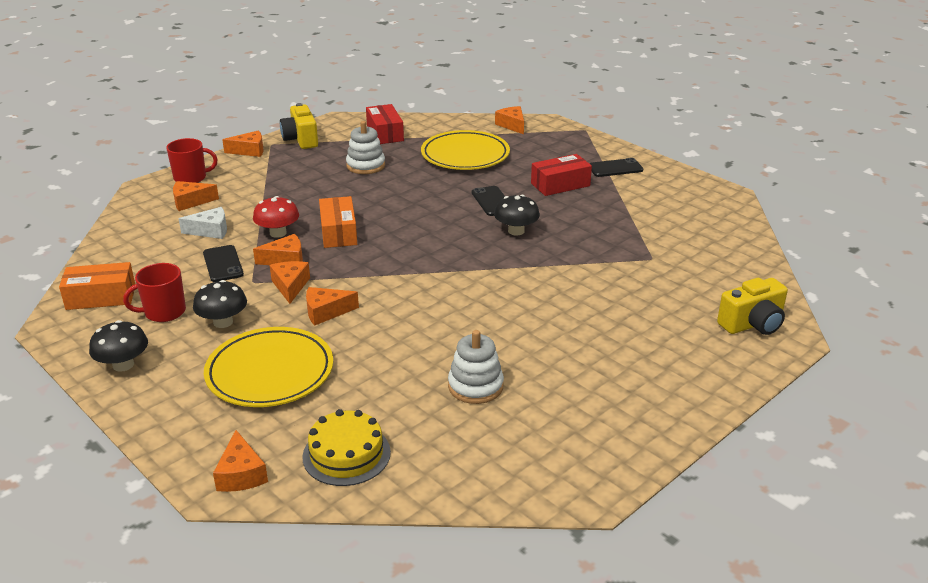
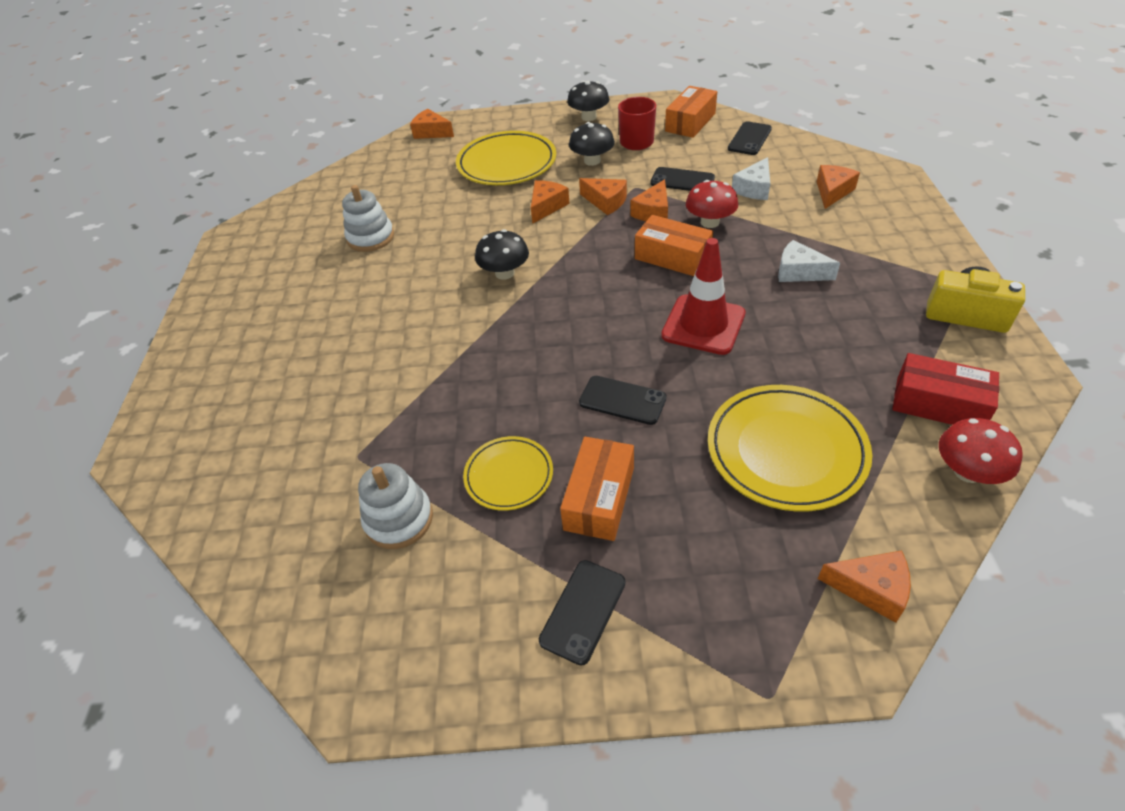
camera: 135 degrees right, 15 degrees up
(119, 257) = (749, 139): none -> black phone
(191, 178) = (897, 205): red mug -> none
(249, 151) = (953, 262): orange cheese -> none
(309, 188) = (799, 272): none -> white cheese
(346, 454) = (393, 167): yellow cake -> none
(365, 166) = (828, 338): white stacking toy -> white stacking toy (399, 519)
(398, 200) = (703, 325): none -> red traffic cone
(422, 121) = (967, 471): none -> red mushroom
(516, 231) = (536, 380): black mushroom -> black mushroom (504, 273)
(560, 184) = (599, 498): red box -> orange box
(586, 210) = (509, 476): none -> yellow plate
(752, 324) = (185, 444): yellow camera -> none

